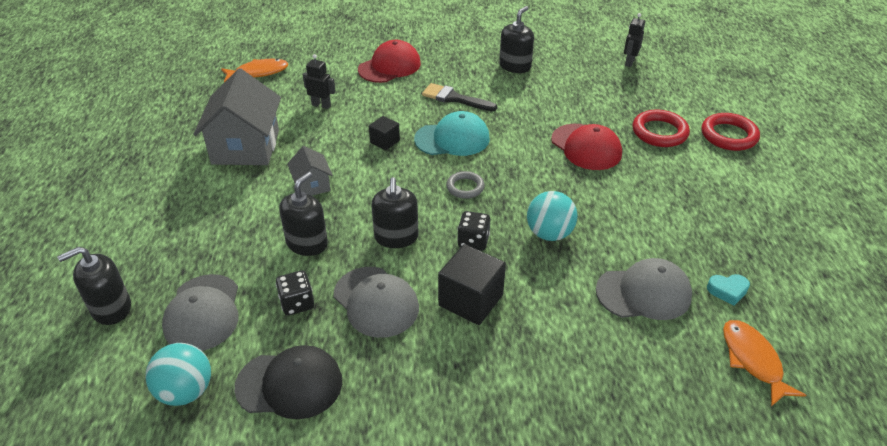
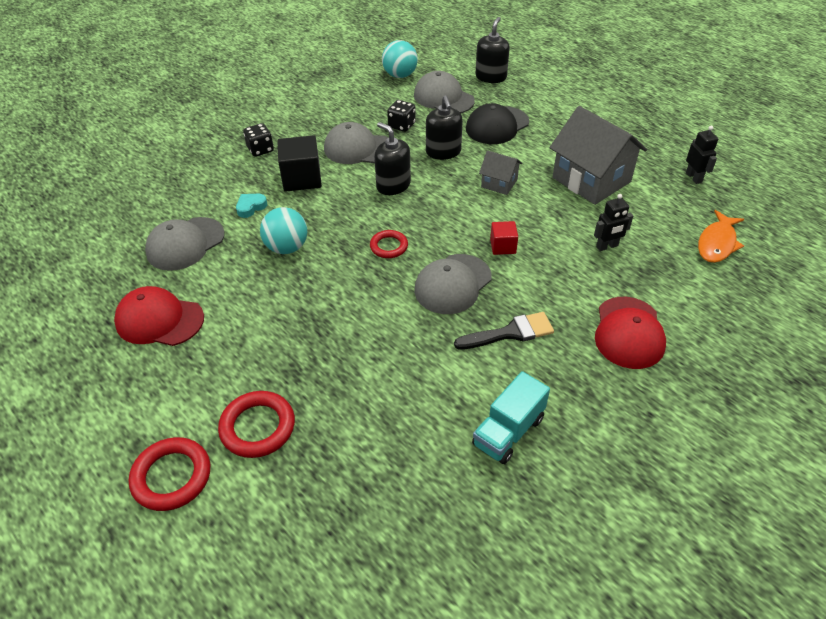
camera: 140 degrees right, 5 degrees up
(289, 384) = (355, 99): black cap -> black cap (497, 125)
(385, 141) = (503, 246): black cube -> red cube
(452, 139) = (452, 284): turquoise cap -> grey cap
(465, 187) = (389, 246): grey ring -> red ring
(473, 241) = (338, 211): black dice -> black dice (260, 149)
(515, 66) = (508, 431): black soap dispenser -> turquoise truck
(586, 147) = (322, 353): red cap -> red cap (159, 320)
(629, 62) = (377, 554): black robot -> black robot (694, 177)
(727, 291) = (119, 280): turquoise heart -> turquoise heart (251, 207)
(753, 360) = (88, 241): orange fish -> none

